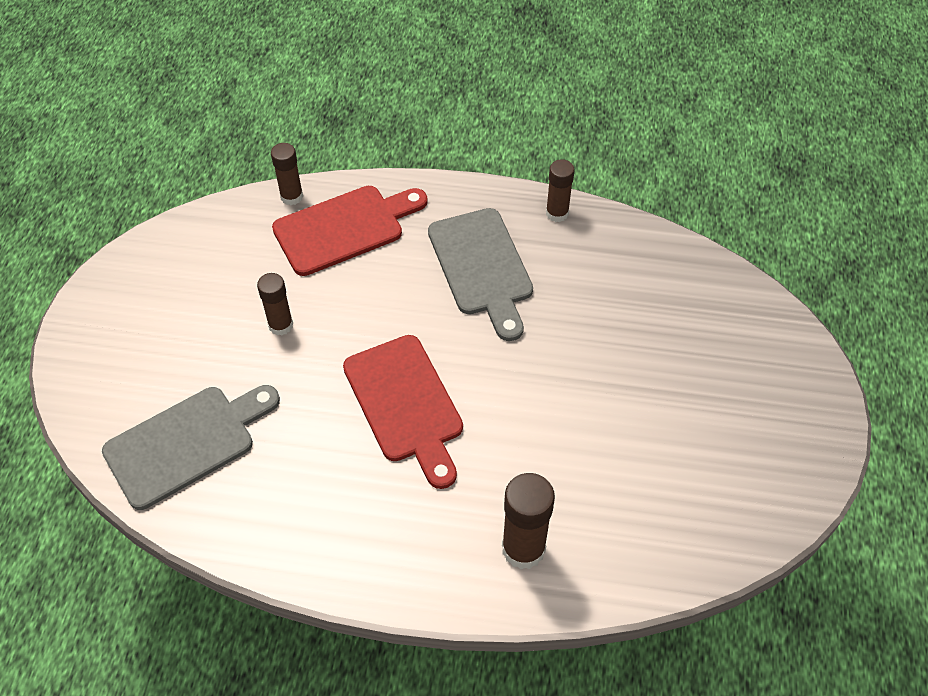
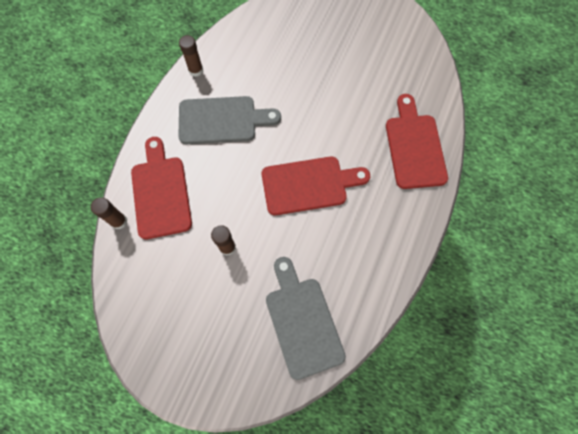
camera: 75 degrees left, 15 degrees up
(523, 548) = (414, 147): brown glue stick -> red cutting board

